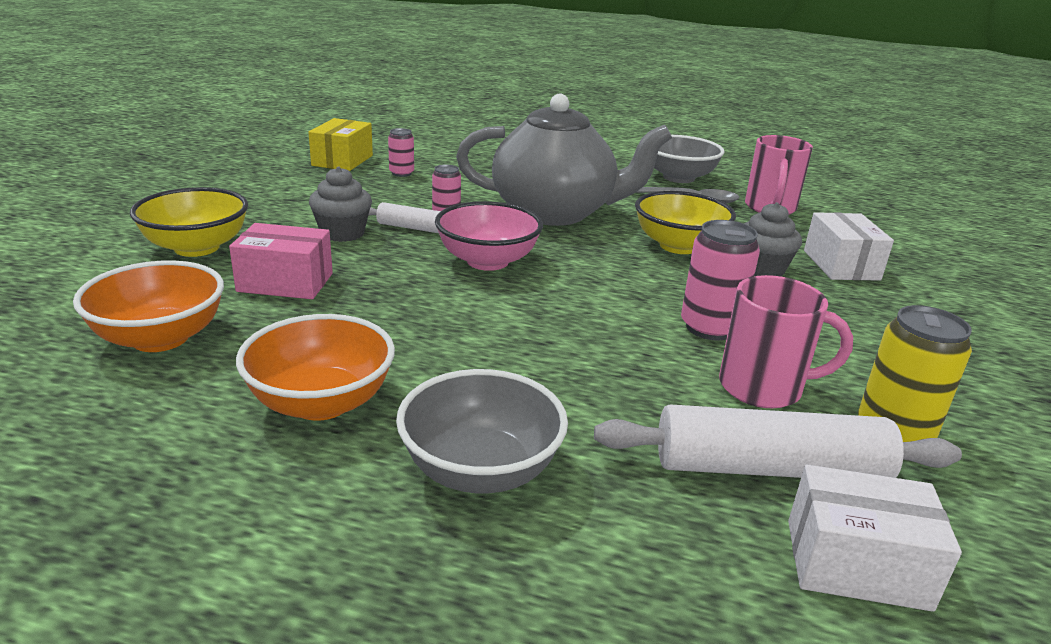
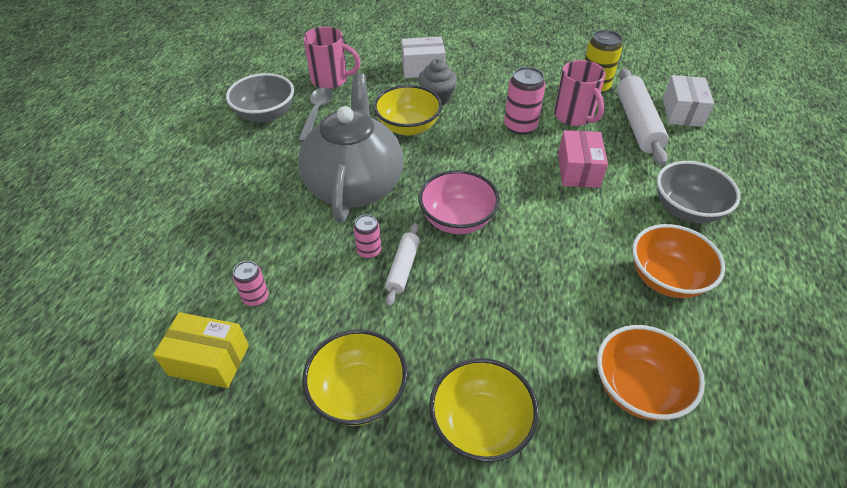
camera: 90 degrees left, 20 degrees up
(272, 204) = (358, 393): none -> yellow bowl
(285, 282) = (528, 334): pink box -> pink box (578, 170)
(342, 233) = (423, 317): grey cupcake -> none
(763, 388) = (574, 116): pink mug -> pink mug turned 150 degrees clockwise

